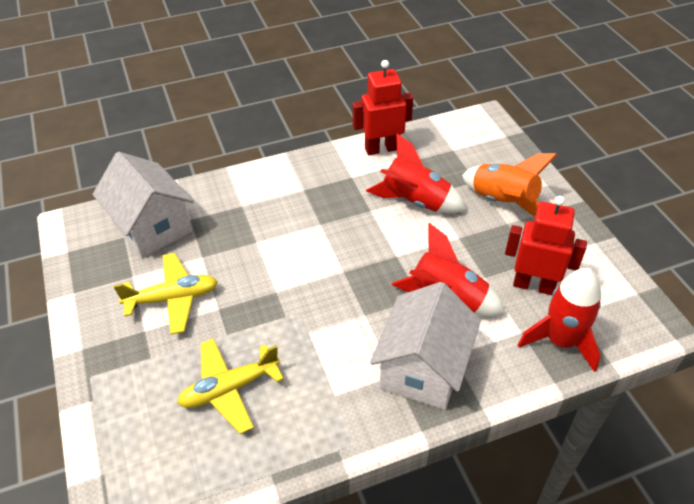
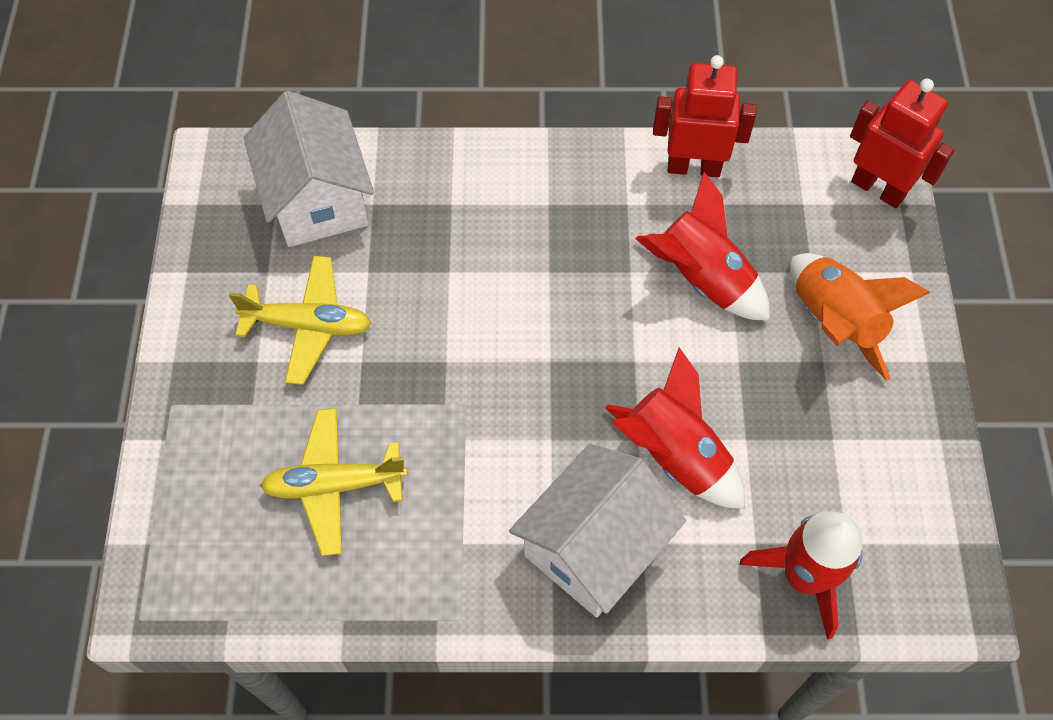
camera: 20 degrees right, 15 degrees up
(533, 285) = (810, 477): red robot -> red robot (878, 189)

